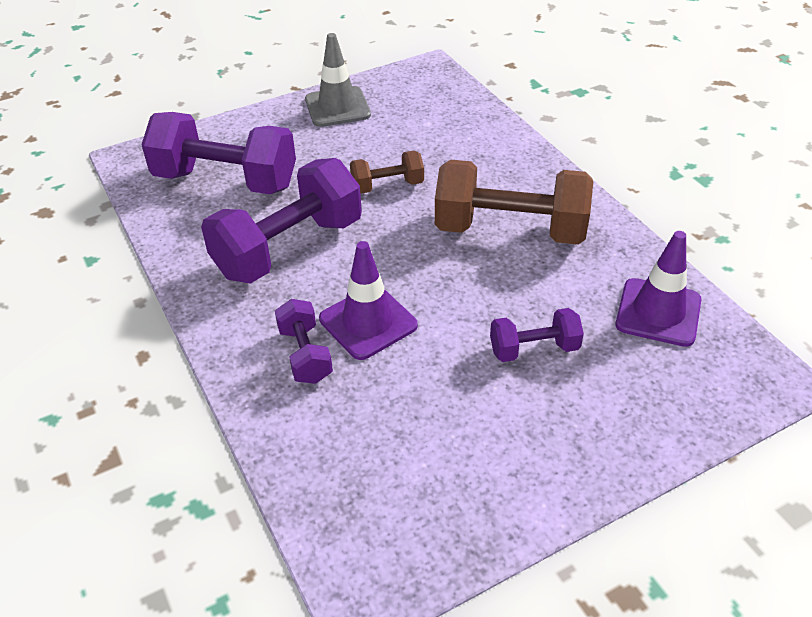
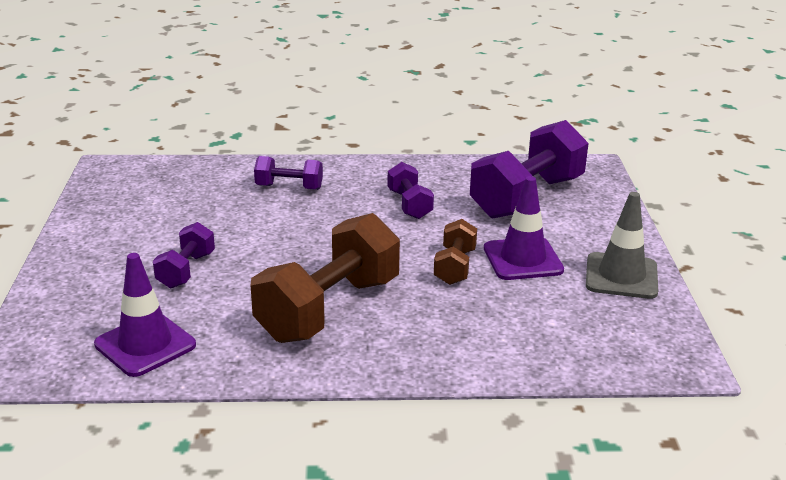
camera: 115 degrees right, 15 degrees down
(288, 248) = (409, 204): purple dumbbell -> purple dumbbell, size x0.50
(368, 322) = (293, 215): purple traffic cone -> purple traffic cone (523, 259)

